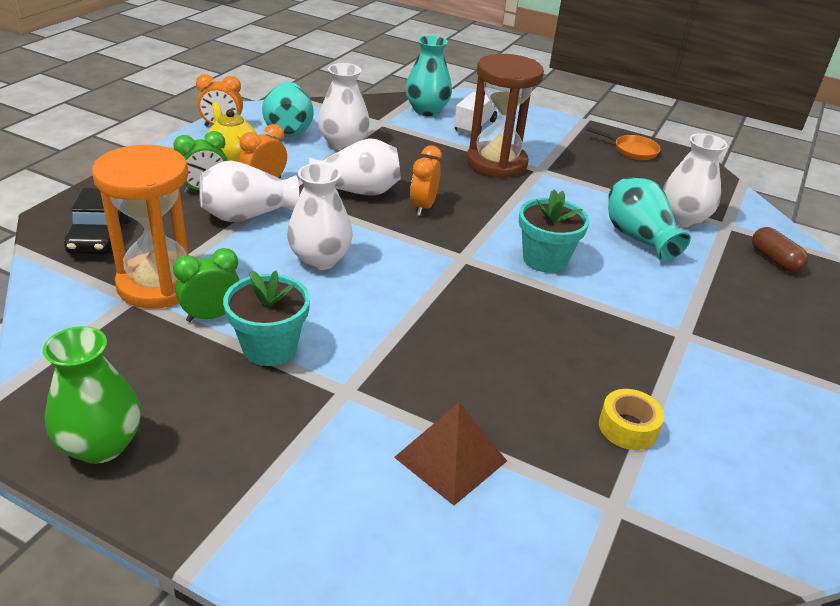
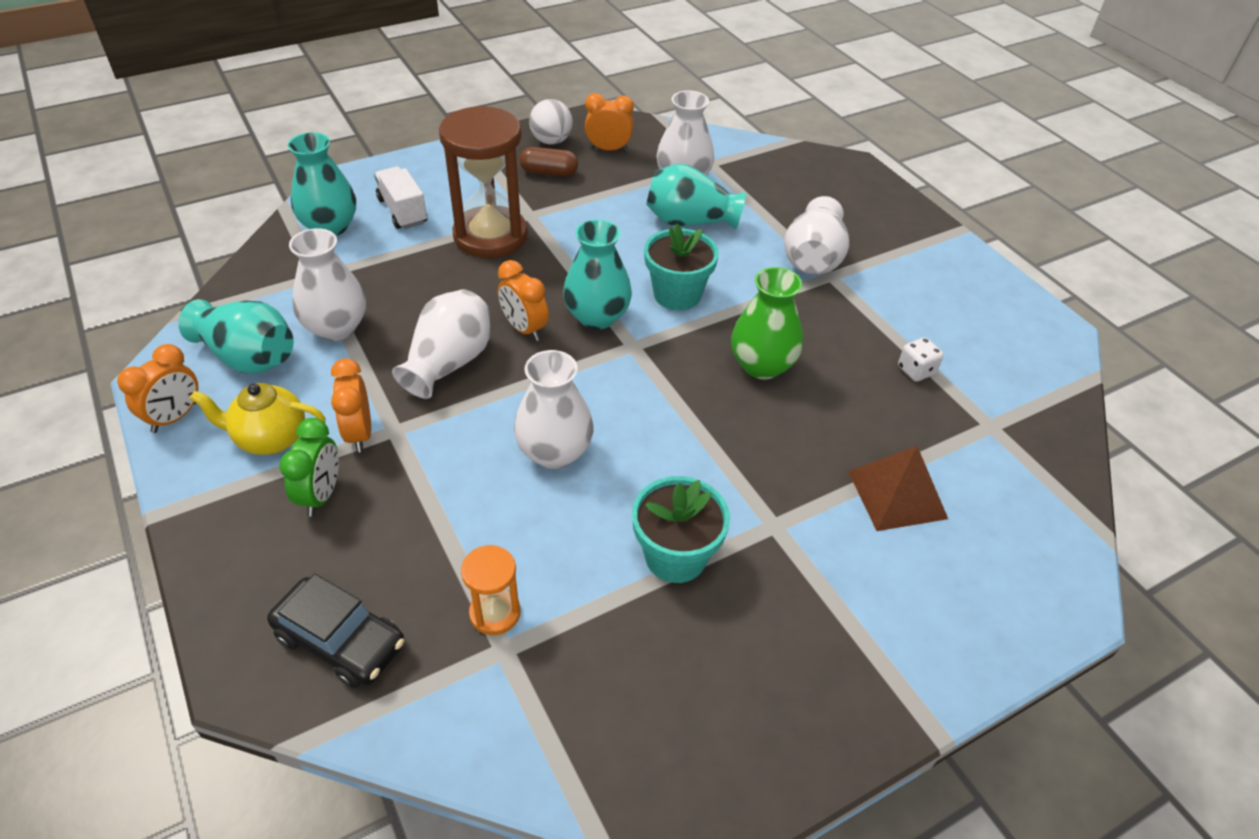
camera: 55 degrees left, 10 degrees up
(101, 445) = (744, 758): green vase -> green vase (762, 365)
(159, 284) = (495, 613): orange hourglass -> orange hourglass, size x0.47
(212, 316) = (590, 585): green clock -> none
(247, 215) = (416, 477): white vase -> white vase (813, 259)
(473, 232) = (597, 317): none -> turquoise vase
(628, 427) = (916, 370): yellow tape -> white dice
(632, 150) = (551, 141): orange pan -> white ball
(662, 175) = (608, 149): none -> orange clock
(774, 260) = (775, 170): brown capsule -> brown capsule (549, 172)

